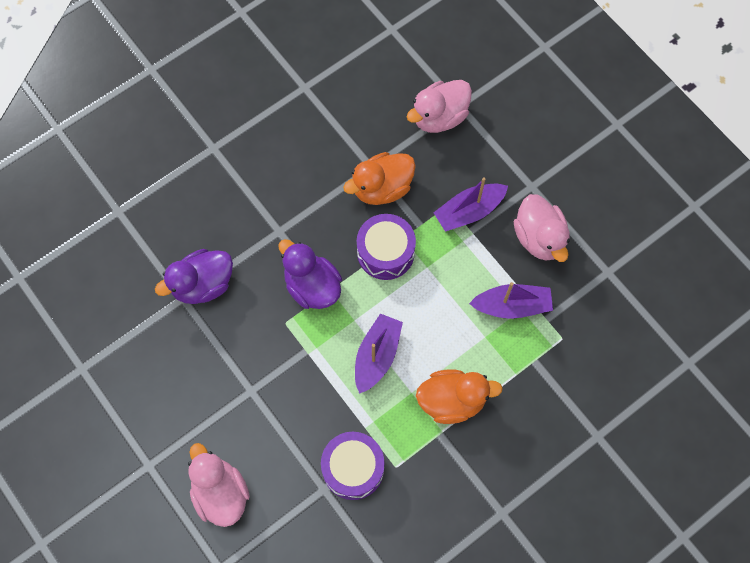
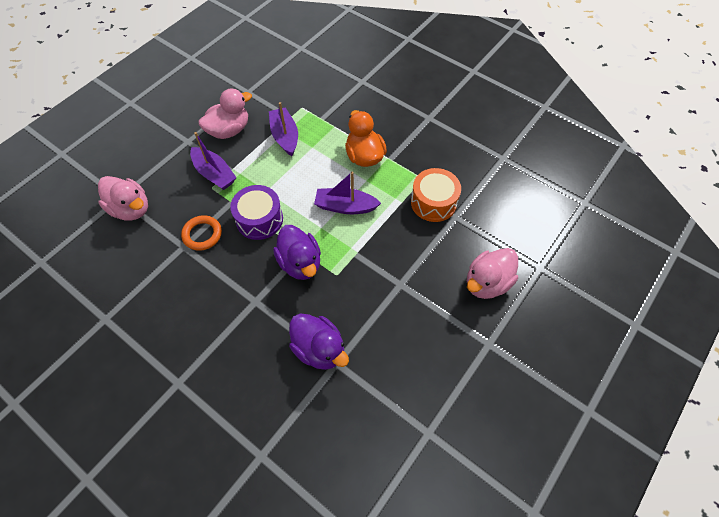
camera: 105 degrees left, 10 degrees down
(312, 286) = (300, 263): purple duck -> purple duck turned 60 degrees counterclockwise
(353, 468) = (433, 202): purple drum -> orange drum
(382, 188) = (202, 234): orange duck -> orange ring

